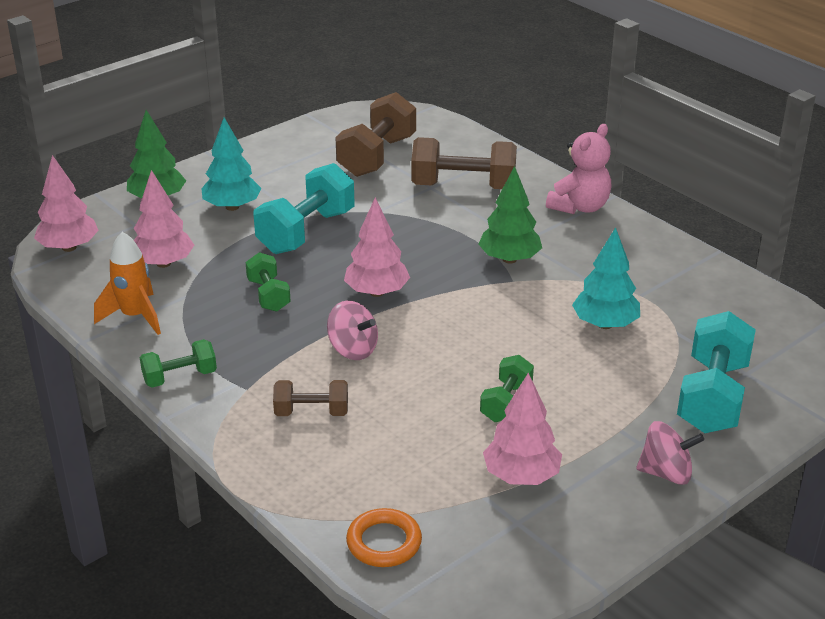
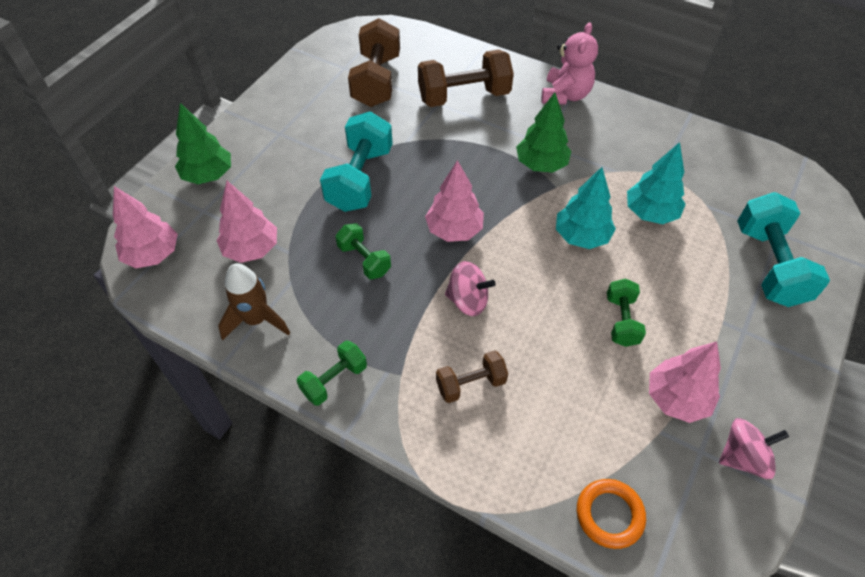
camera: 20 degrees left, 20 degrees up
(135, 316) = (256, 320): orange rocket -> brown rocket
(232, 207) = (281, 167): turquoise tree -> turquoise tree (581, 236)
(666, 473) = (781, 357): pink spinning top -> pink spinning top (743, 457)

